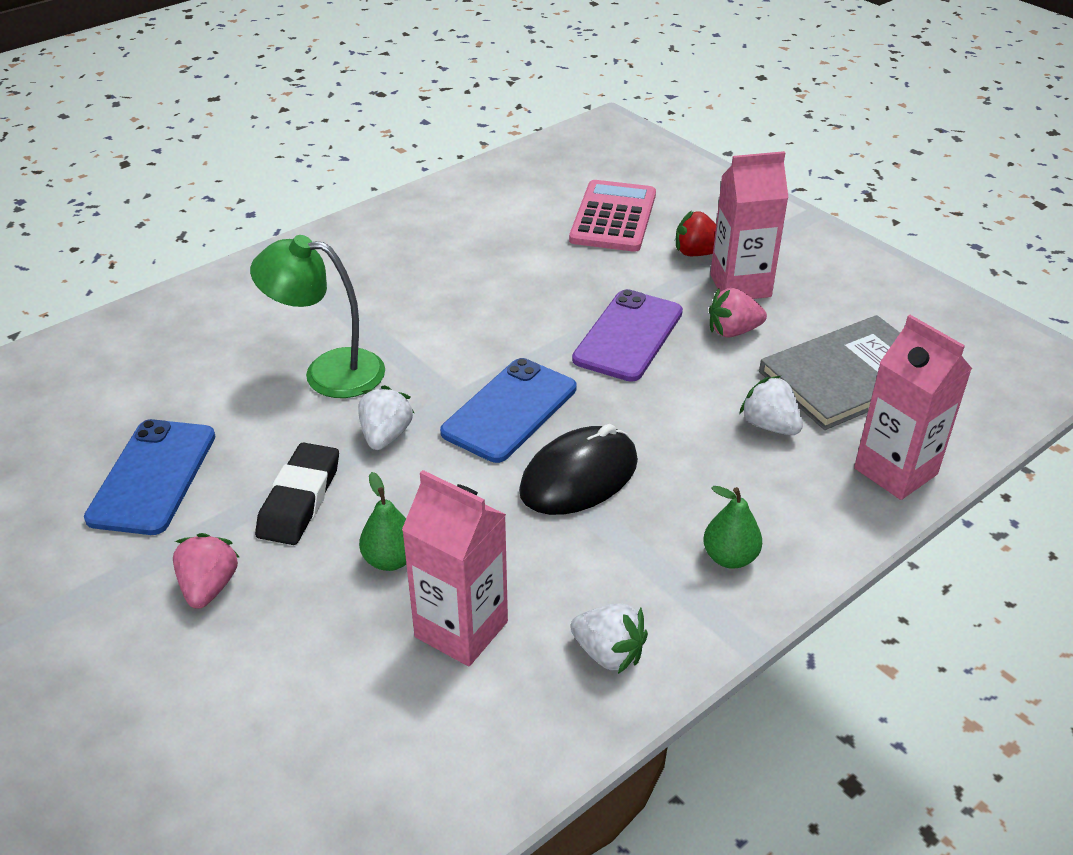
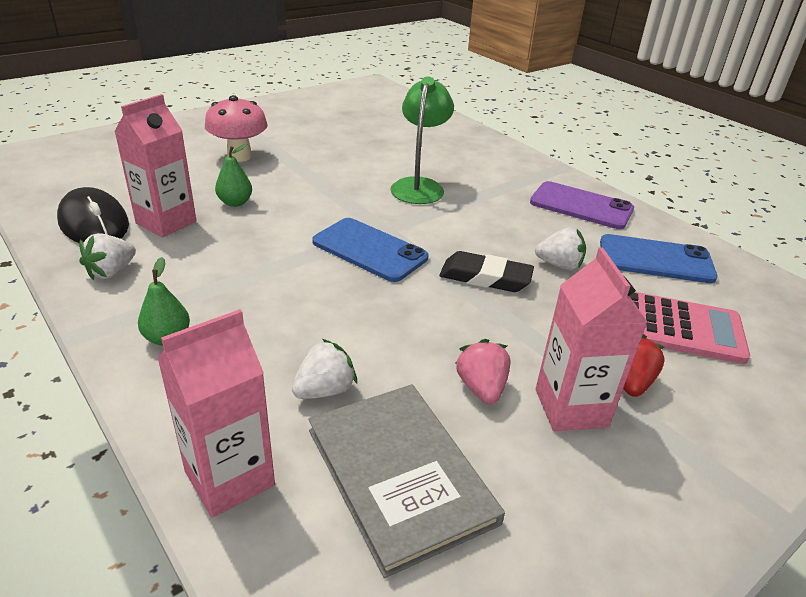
camera: 90 degrees right, 5 degrees down
(153, 477) = (329, 141): blue phone -> blue phone (655, 260)
(209, 587) = (239, 156): pink strawberry -> pink mushroom
(300, 499) = (298, 177): black eraser -> black eraser (485, 277)
(385, 436) = (350, 203): white strawberry -> white strawberry (559, 265)
(579, 476) = (287, 274): black mouse -> black mouse (94, 223)
(628, 336) = (468, 316): purple phone -> purple phone (581, 206)

